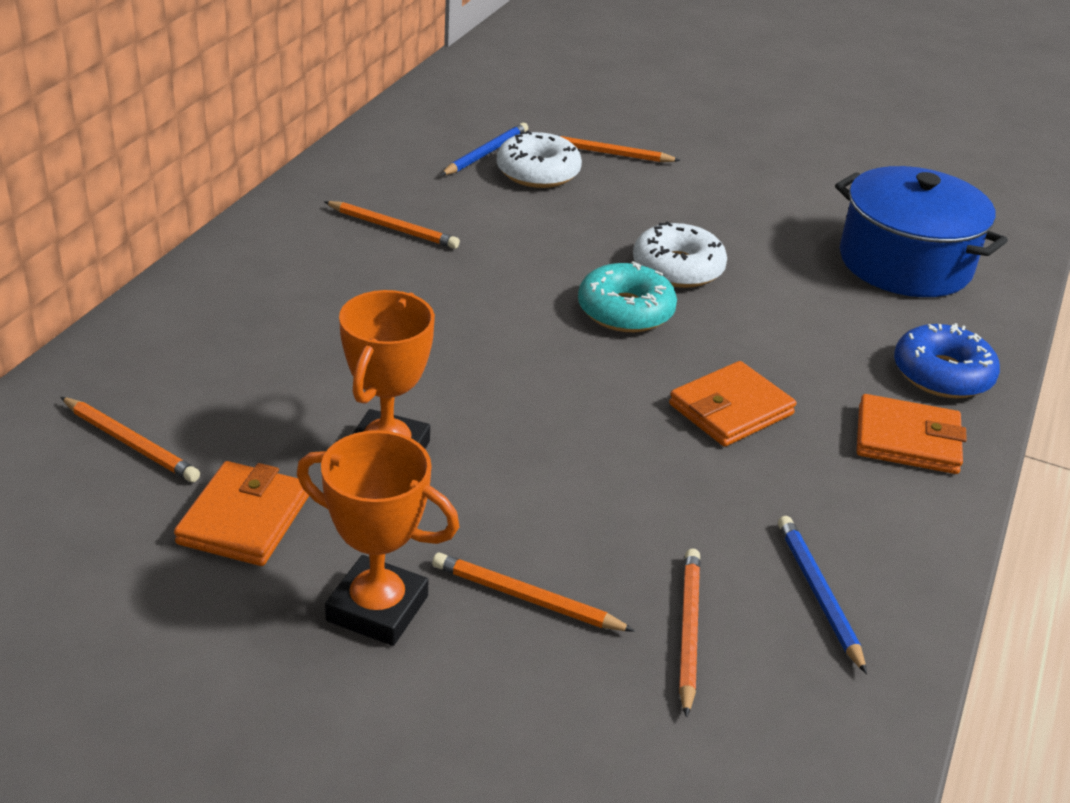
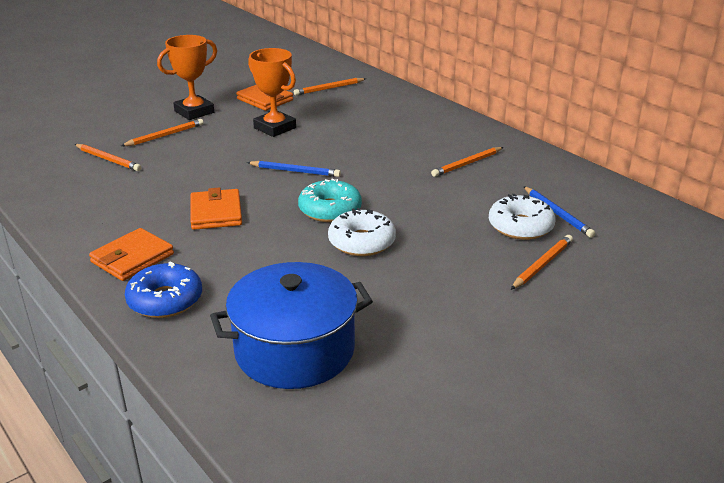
camera: 120 degrees right, 5 degrees down
(818, 593) = (84, 192): blue pencil -> blue pencil (295, 171)

